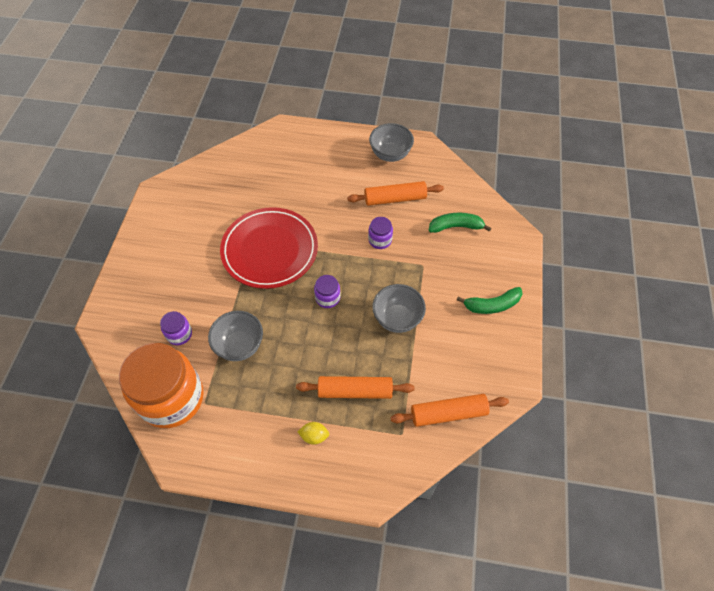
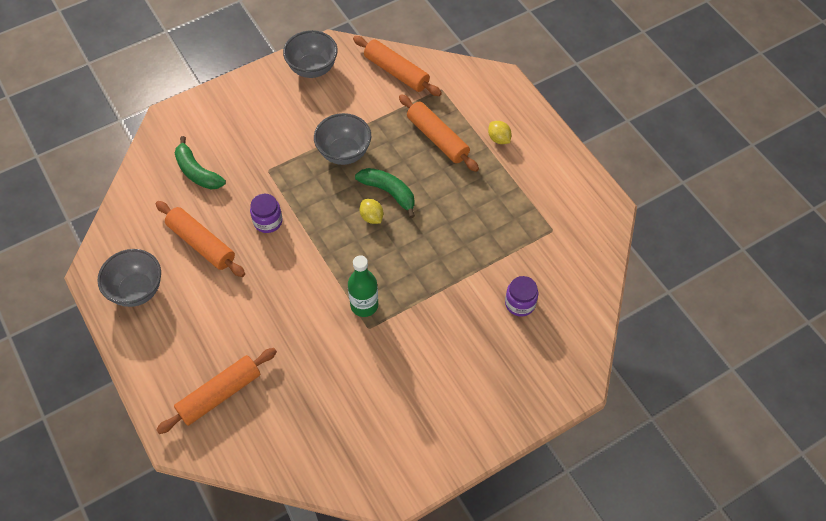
camera: 130 degrees left, 0 degrees up
(172, 398) = (574, 257): orange jar -> none
(240, 346) = (482, 246): grey bowl -> grey bowl (312, 69)
(270, 250) = (364, 305): red plate -> green bottle
(288, 155) = (220, 394): none -> orange rolling pin
(327, 298) = (371, 217): purple jar -> yellow lemon
(492, 305) = (268, 98): green banana -> green banana (389, 192)

